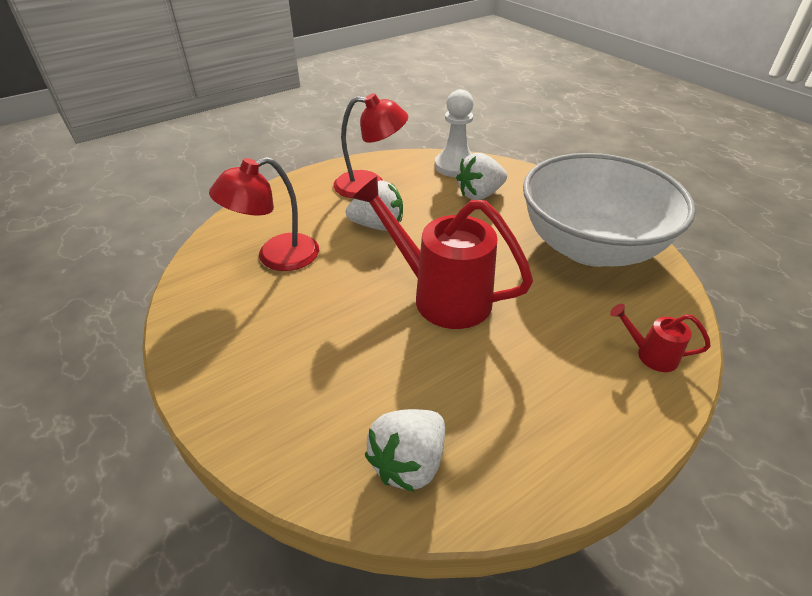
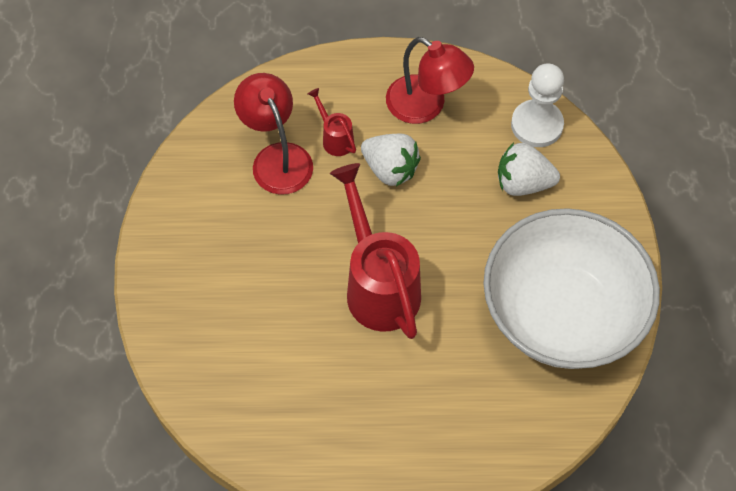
camera: 35 degrees right, 20 degrees up
(276, 257) = (277, 158): red lamp -> red lamp turned 60 degrees clockwise
(409, 463) = (243, 407): white strawberry -> none
(650, 355) = (489, 444): red watering can -> red watering can (335, 138)

